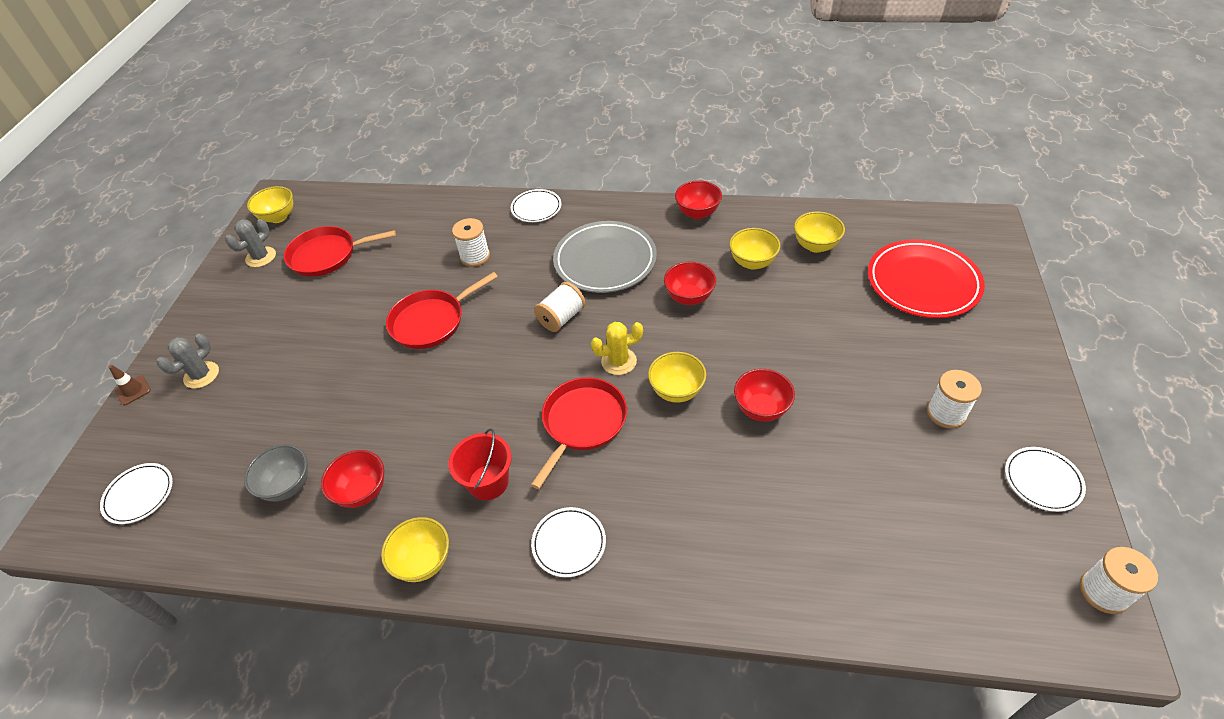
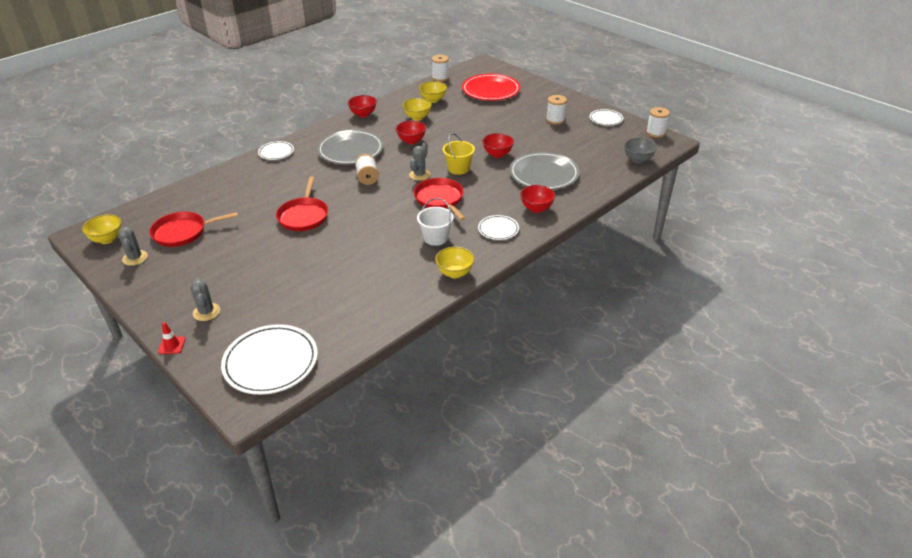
camera: 55 degrees left, 10 degrees down
(133, 390) = (172, 345): brown traffic cone -> red traffic cone
(139, 495) = (271, 362): white plate -> white plate, size x1.87
(288, 485) = (347, 302): grey bowl -> grey bowl (638, 160)
(327, 255) = (182, 232): red pan -> red pan turned 45 degrees clockwise
(362, 491) = (387, 278): red bowl -> red bowl (536, 208)
(475, 256) = (278, 184): white spool -> white spool (440, 78)
(488, 482) = (435, 238): red bucket -> white bucket
(619, 361) = (419, 175): yellow cactus -> grey cactus
(676, 391) = (458, 168): yellow bowl -> yellow bucket
(770, 504) = (543, 174): none -> grey plate

